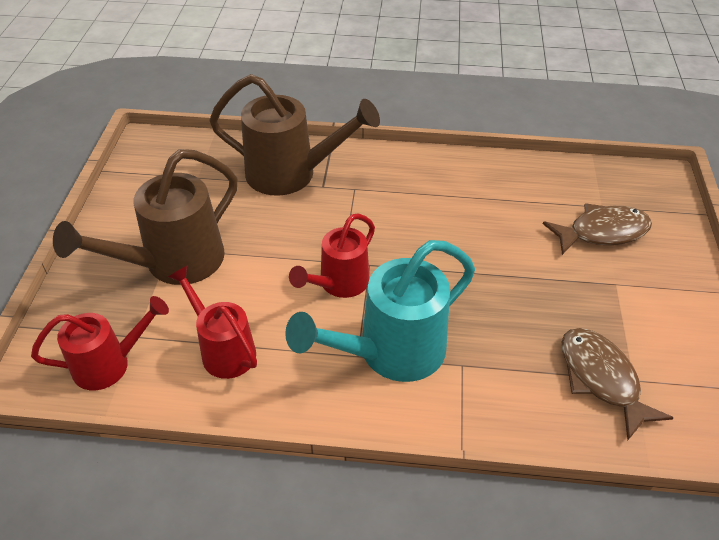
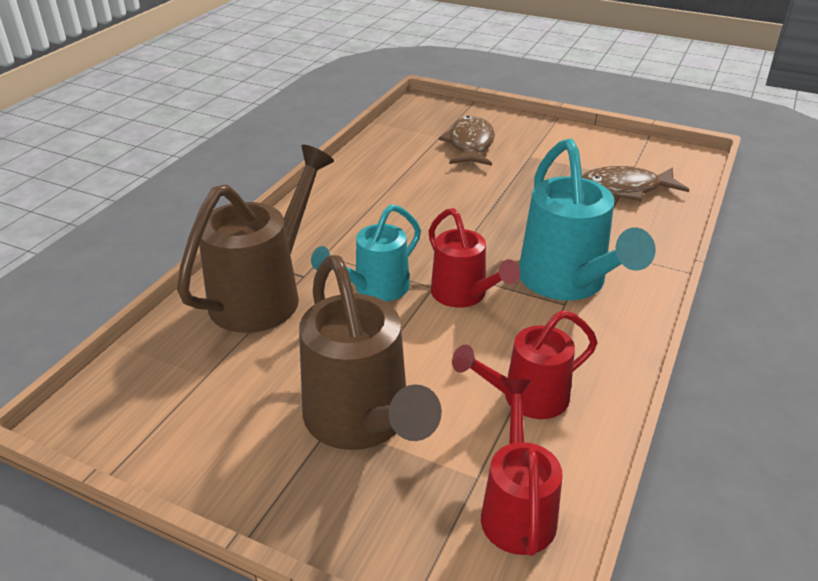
camera: 70 degrees left, 10 degrees down
(324, 229) = (375, 288): none -> turquoise watering can

